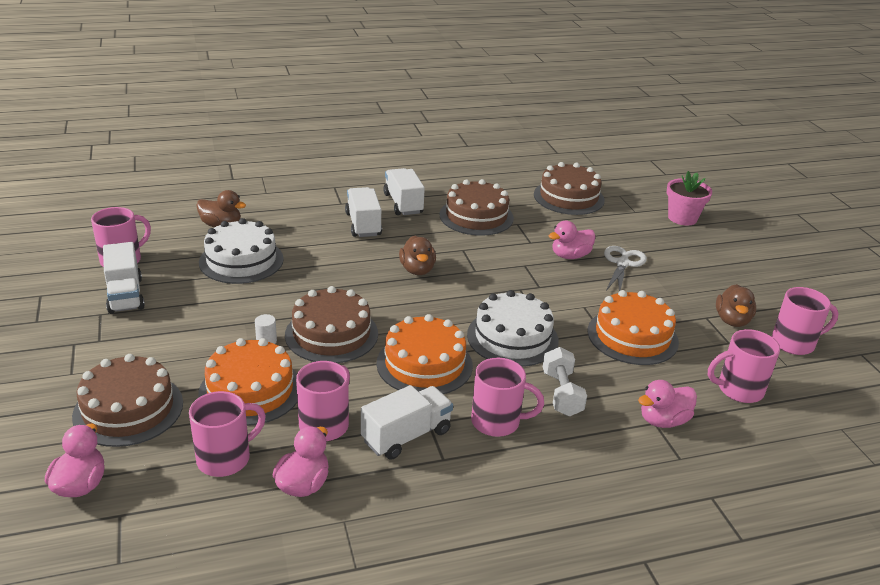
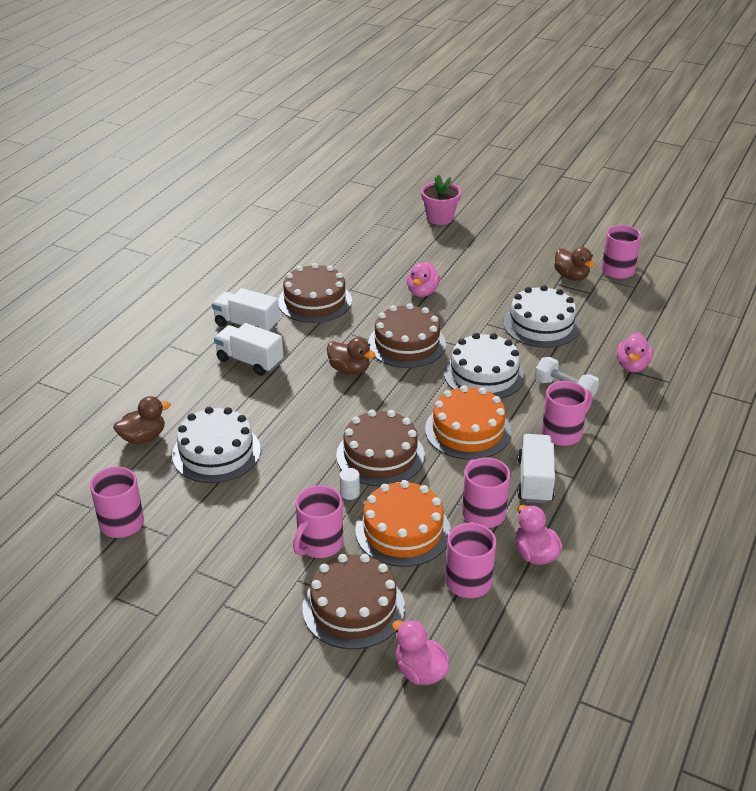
camera: 45 degrees left, 5 degrees up
(125, 295) = (184, 543): white truck -> none
(568, 197) = (348, 245): brown cake -> brown cake (407, 344)
(622, 264) = (459, 277): white scissors -> none
(632, 336) = (541, 325): orange cake -> white cake
(738, 390) = (636, 319): pink mug -> pink mug (319, 544)

